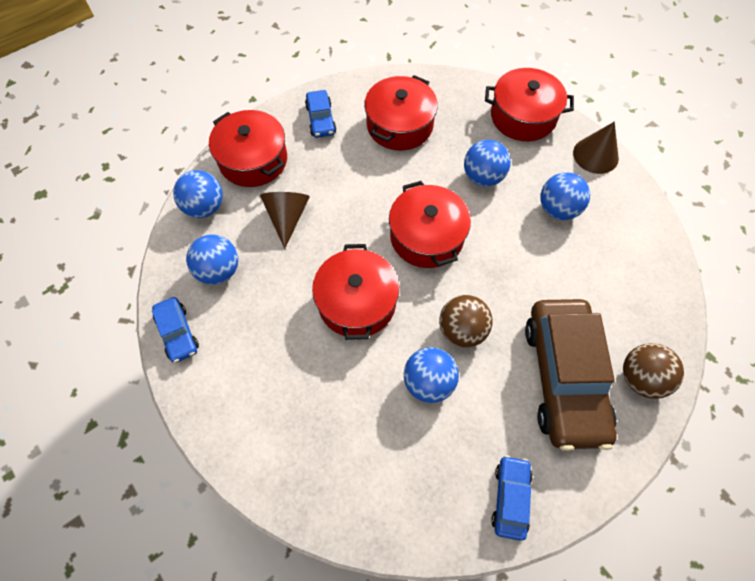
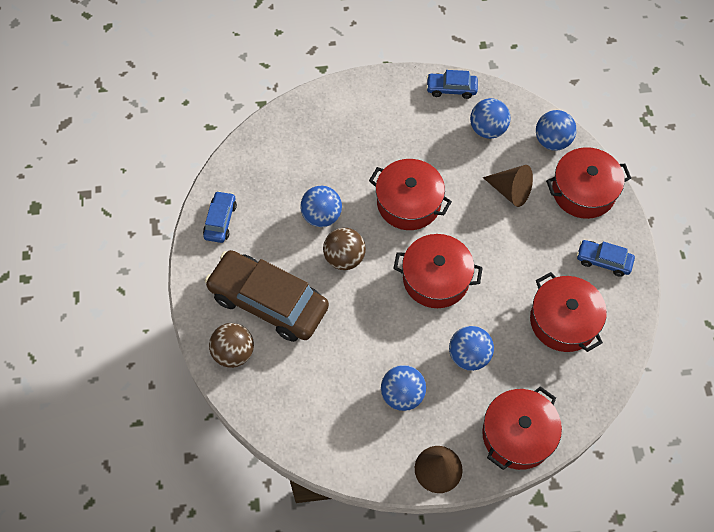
camera: 120 degrees right, 0 degrees up
(510, 498) = (220, 220): blue car -> blue car turned 120 degrees counterclockwise

